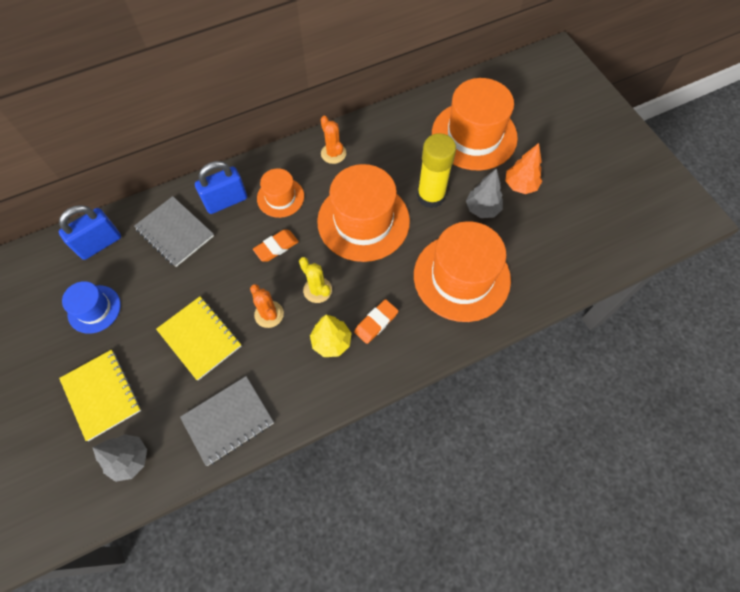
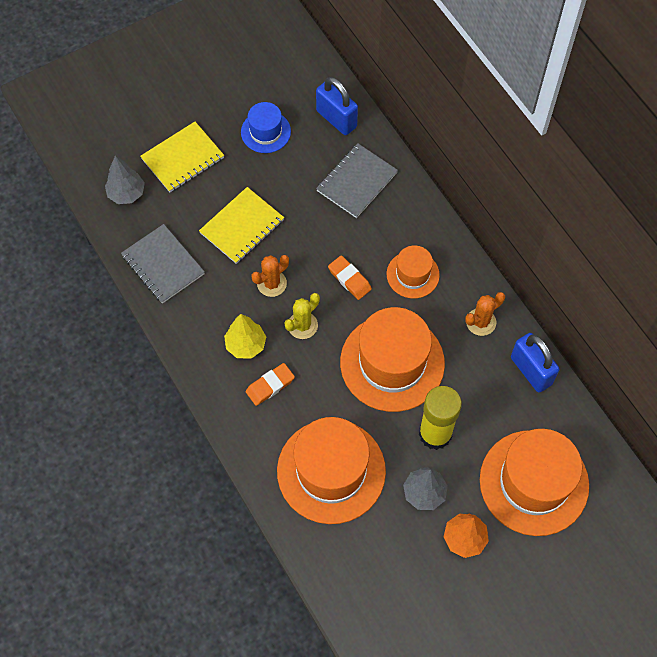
camera: 85 degrees right, 0 degrees up
(226, 201) = (401, 222): blue padlock -> blue padlock (531, 371)
(376, 322) = (270, 385): orange eraser -> orange eraser turned 75 degrees counterclockwise

